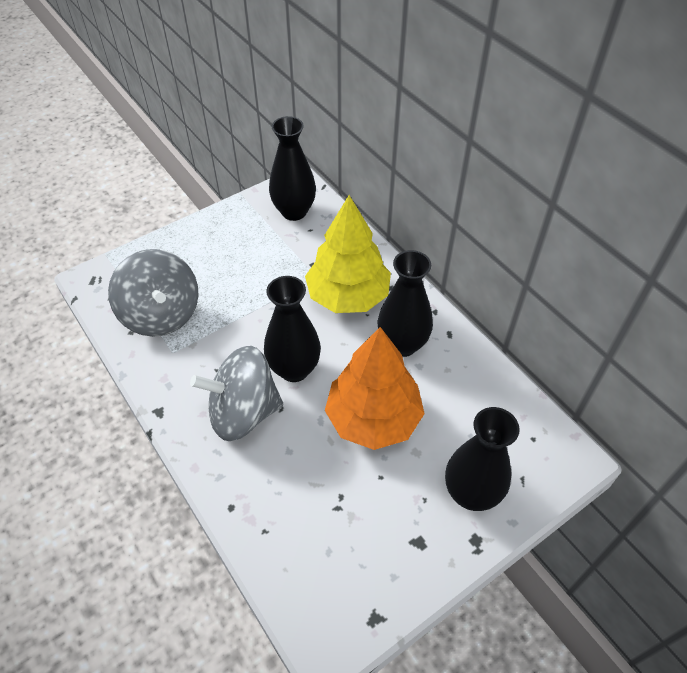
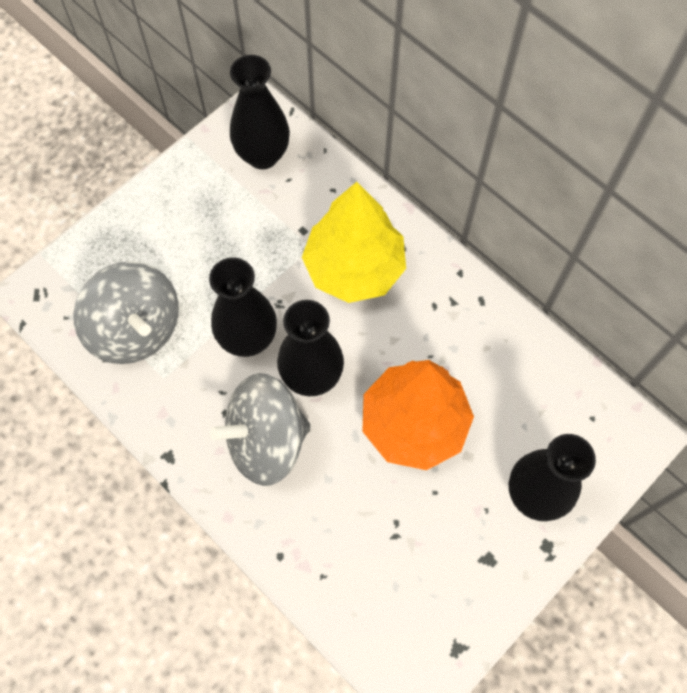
camera: 10 degrees left, 15 degrees up
(402, 344) = (430, 324): black vase -> black vase (248, 339)

